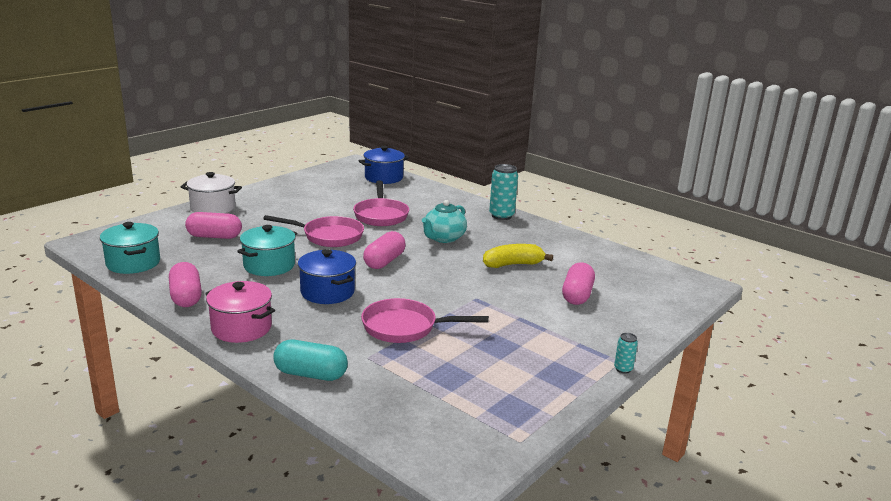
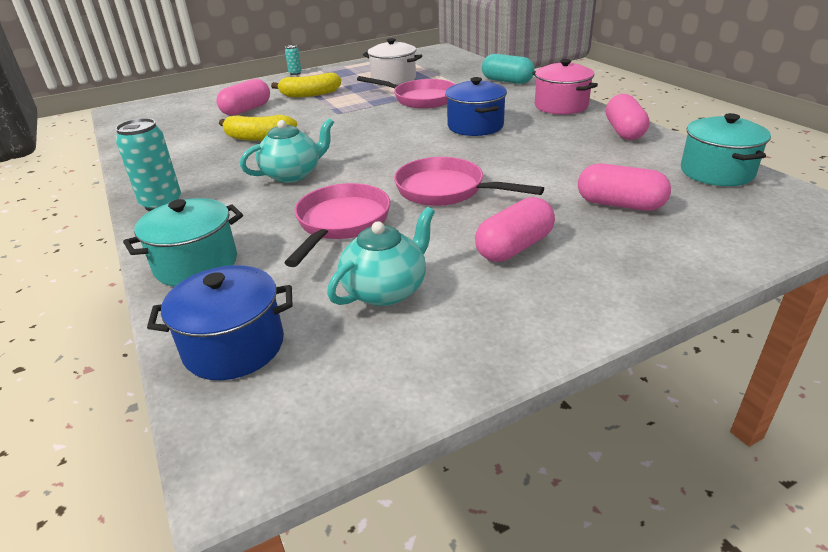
camera: 155 degrees left, 10 degrees up
(213, 208) = (648, 275): white pot -> white pot (393, 79)
(269, 265) = (535, 156): turquoise pot -> turquoise pot (196, 264)
(336, 194) = (386, 290): none -> turquoise teapot
(384, 261) = (395, 151): pink capsule -> pink capsule (514, 247)
(542, 325) = (310, 94): none -> yellow banana

